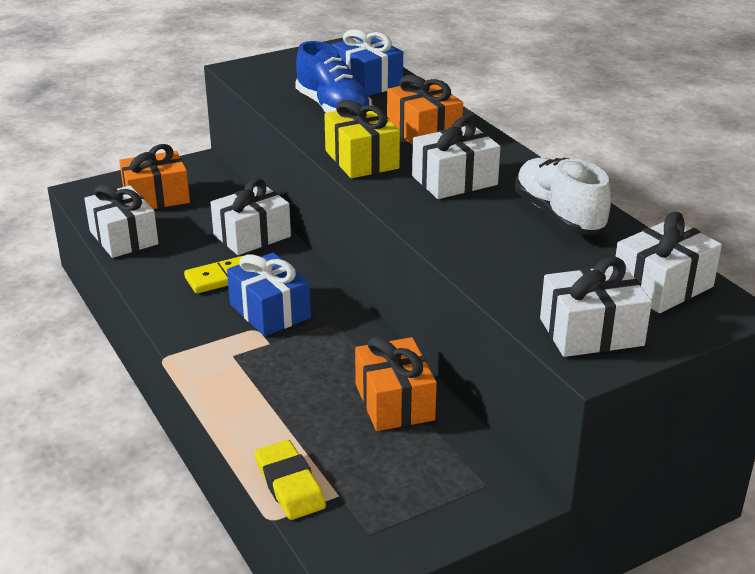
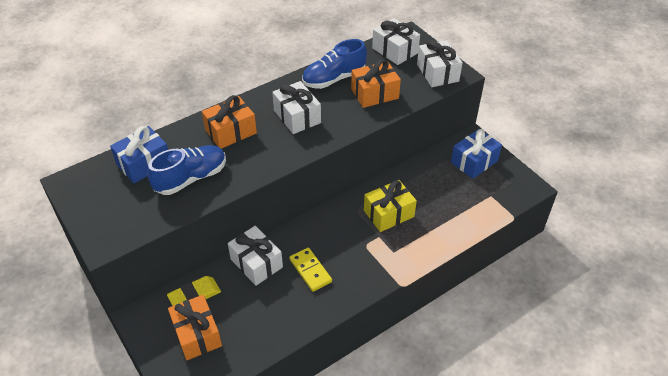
camera: 95 degrees left, 15 degrees up
(123, 237) = (260, 342): white gift -> none
(270, 311) = (346, 241): blue gift -> blue gift (474, 161)
(289, 485) = (490, 214): yellow eraser -> yellow eraser (194, 295)
(361, 159) = (271, 158): yellow gift -> yellow gift (389, 213)
(394, 402) = (419, 180): orange gift -> orange gift (374, 93)
(559, 216) = (334, 79): white shoe -> blue shoe

